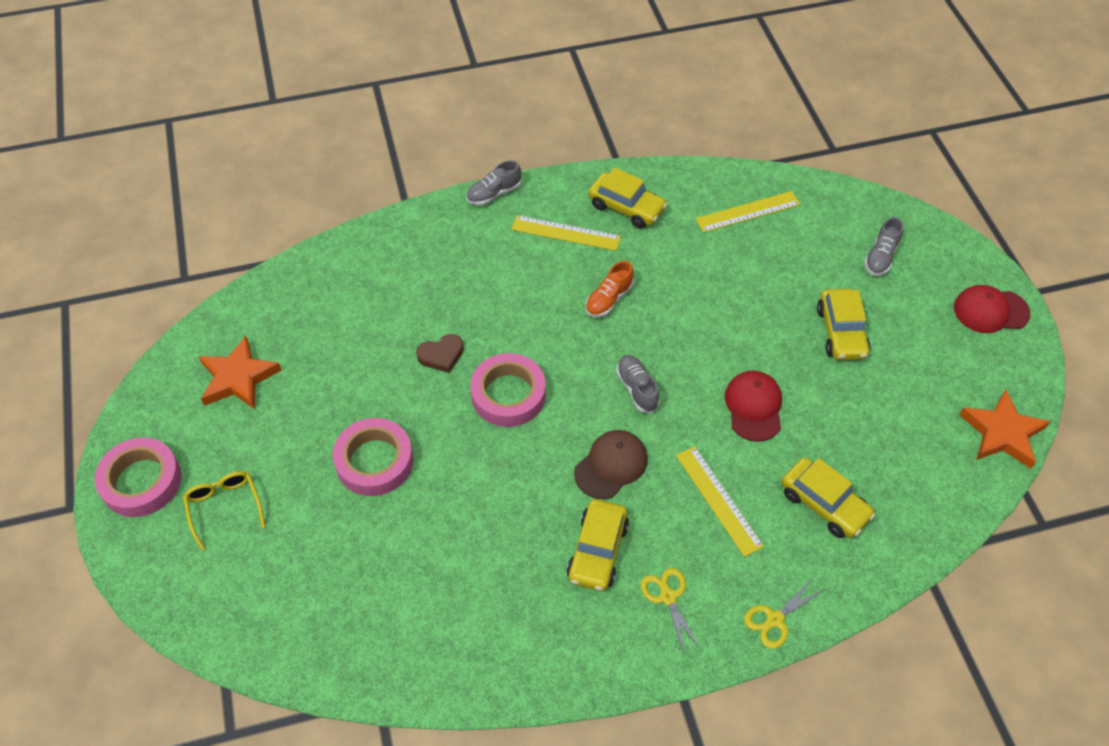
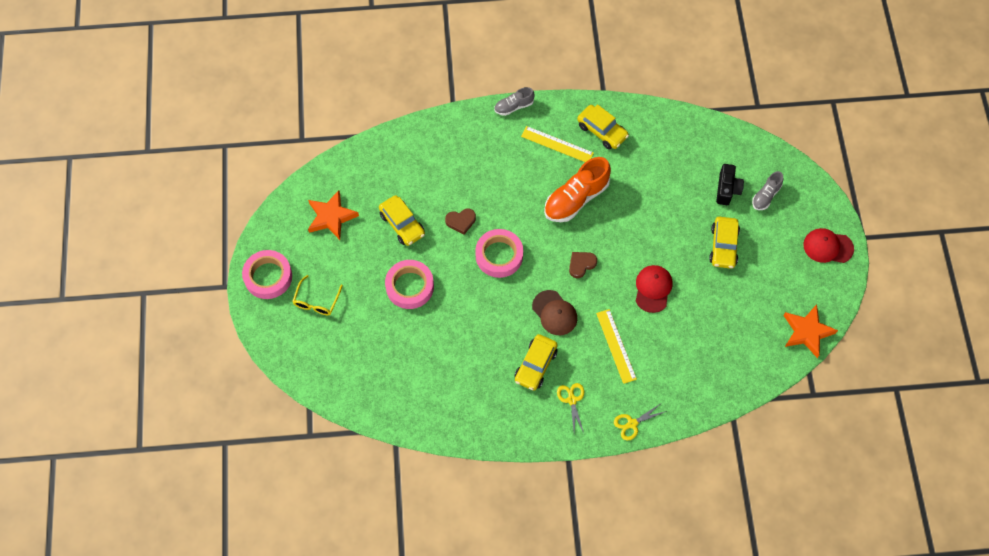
camera: 10 degrees right, 10 degrees up
(224, 507) = (316, 301): yellow glasses -> yellow glasses turned 150 degrees counterclockwise
(609, 299) = (576, 198): orange shoe -> orange shoe, size x1.84
(611, 465) = (554, 313): brown cap -> brown cap turned 90 degrees clockwise
(637, 389) = (581, 264): grey shoe -> brown heart
(747, 212) = (684, 147): yellow ruler -> none
(823, 257) = (727, 189): none -> black camera
(824, 504) = (680, 359): yellow car -> yellow car (402, 224)

